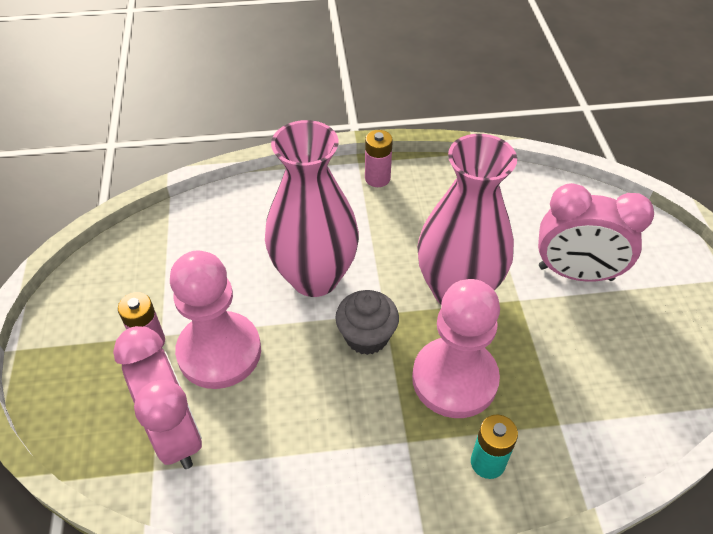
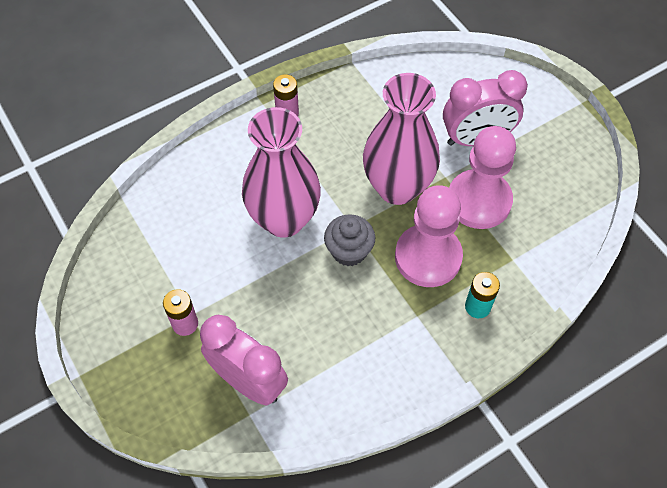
camera: 25 degrees left, 10 degrees up
(219, 352) = (245, 309): pink pawn -> pink pawn (479, 201)

